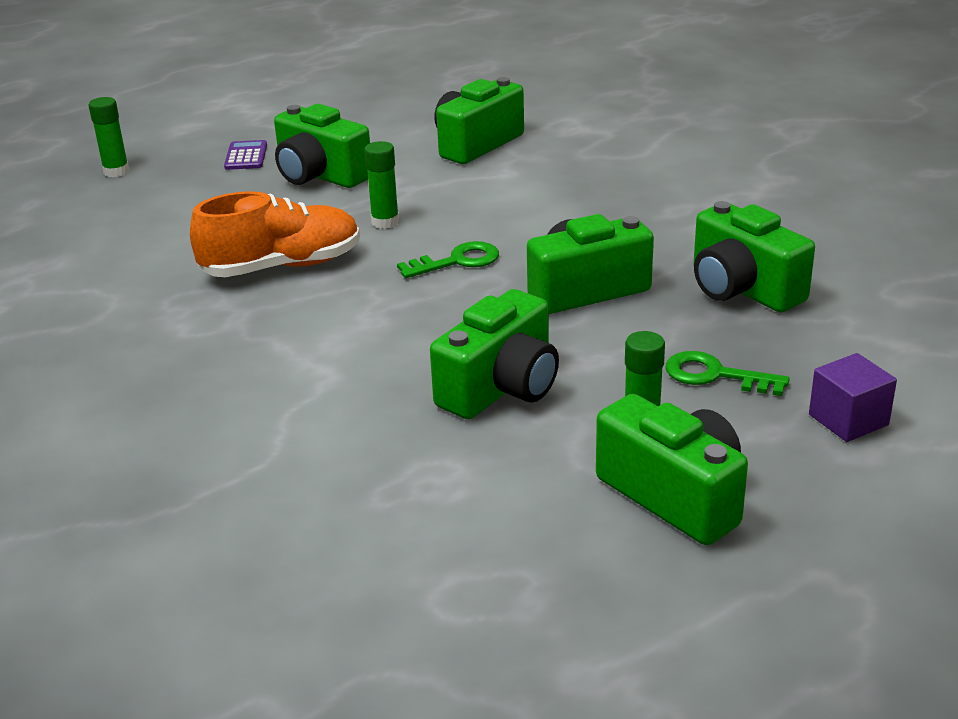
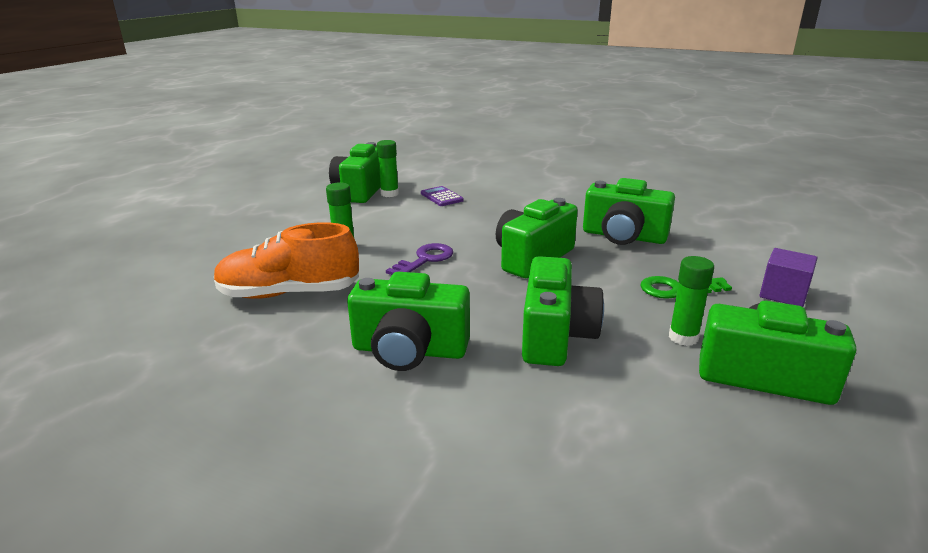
camera: 30 degrees left, 5 degrees down
(116, 172) = (72, 256): green glue stick -> green glue stick (389, 194)
(246, 156) = (187, 226): purple calculator -> purple calculator (441, 197)
(282, 267) = (289, 293): orange shoe -> orange shoe turned 135 degrees counterclockwise
(320, 175) = (262, 227): green camera -> green camera (409, 350)
(457, 261) = (425, 260): green key -> purple key

